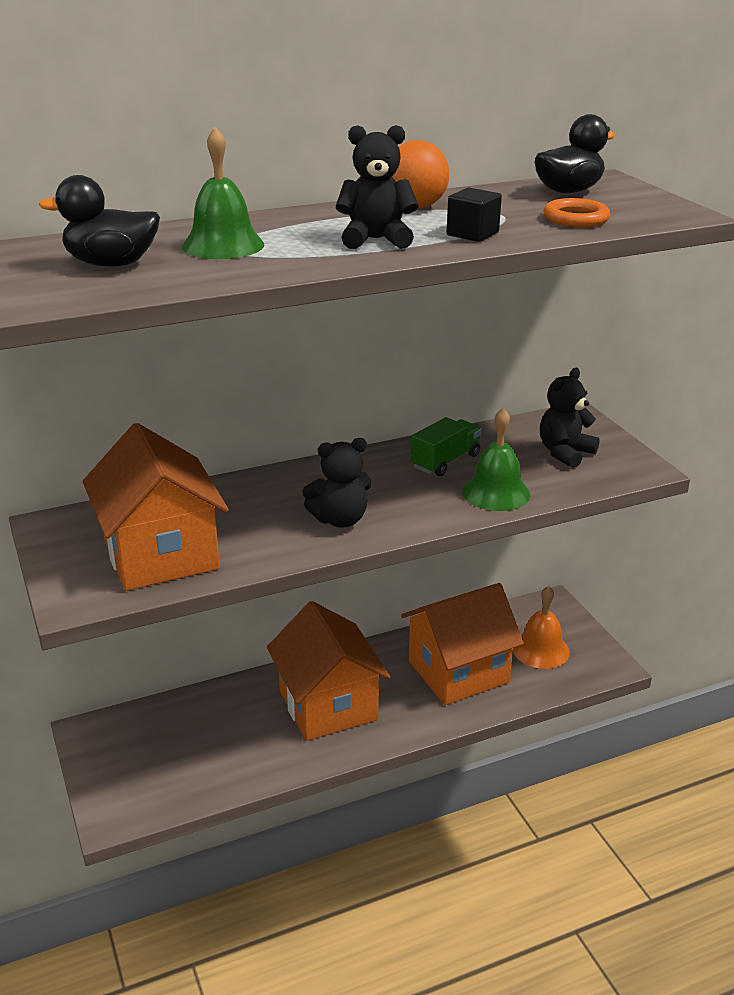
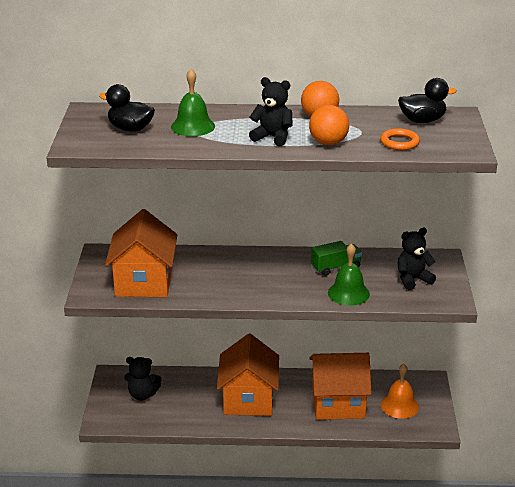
camera: 25 degrees right, 0 degrees up
(340, 520) = (248, 287): black teddy bear -> black teddy bear (142, 395)
(472, 234) = (328, 143): black cube -> orange ball

